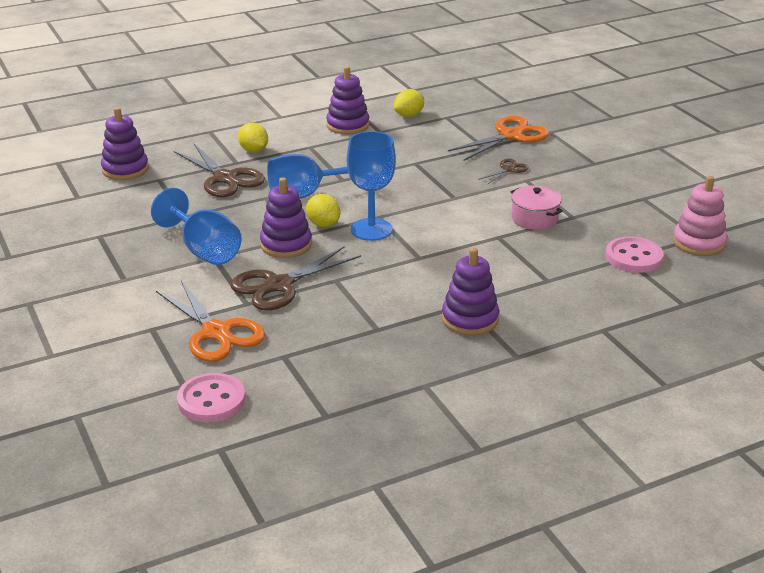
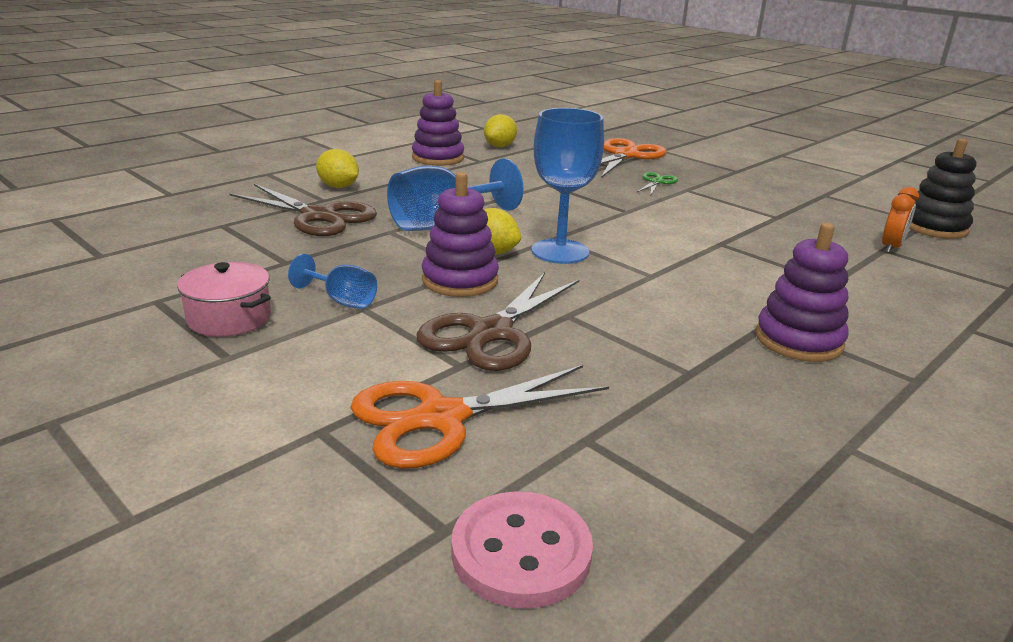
camera: 20 degrees left, 5 degrees down
(125, 169) = (165, 218): purple stacking toy -> none
(204, 250) = (342, 301): blue goblet -> blue goblet, size x0.54
(216, 332) = (442, 418): orange scissors -> orange scissors turned 120 degrees clockwise
(508, 169) = (656, 182): brown scissors -> green scissors
(534, 219) = (739, 222): pink pot -> pink pot (229, 318)
(633, 257) = (891, 247): pink button -> orange clock
(698, 243) = (934, 227): pink stacking toy -> black stacking toy

